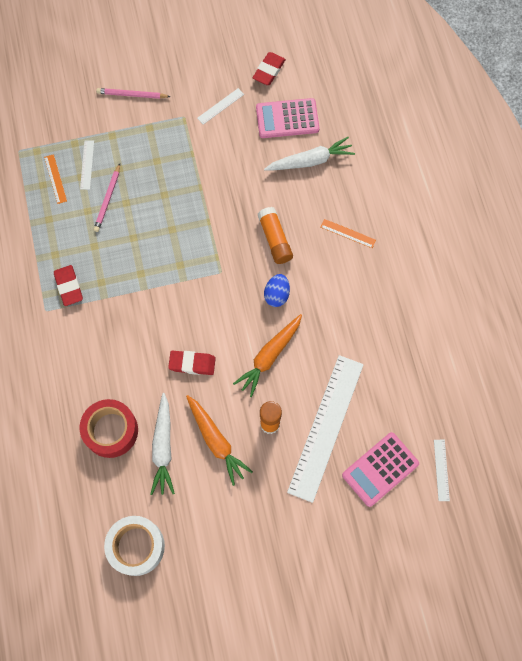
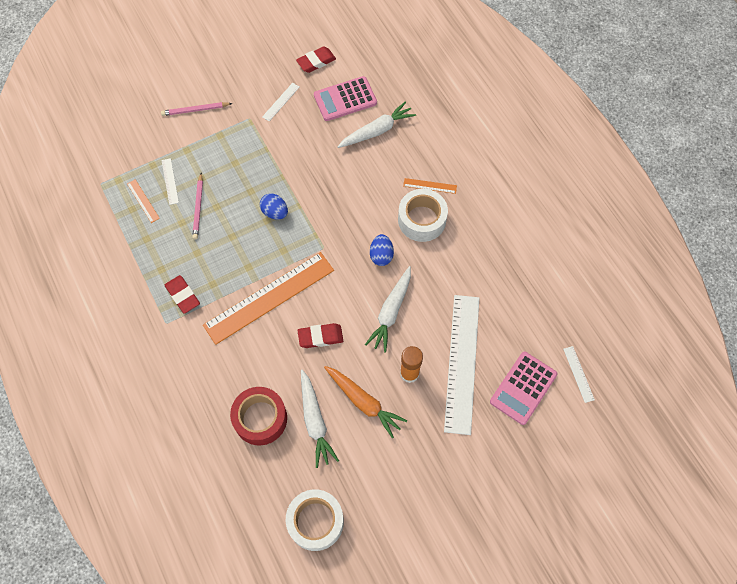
camera: 15 degrees left, 5 degrees down
(153, 310) = (269, 297): none -> orange ruler
(182, 223) = (275, 212): none -> blue egg
(269, 71) = (316, 62): red eraser -> red eraser turned 45 degrees clockwise
(269, 356) = (391, 312): orange carrot -> white carrot
(275, 239) = (365, 207): orange glue stick -> none
(329, 268) = (422, 220): none -> white tape

